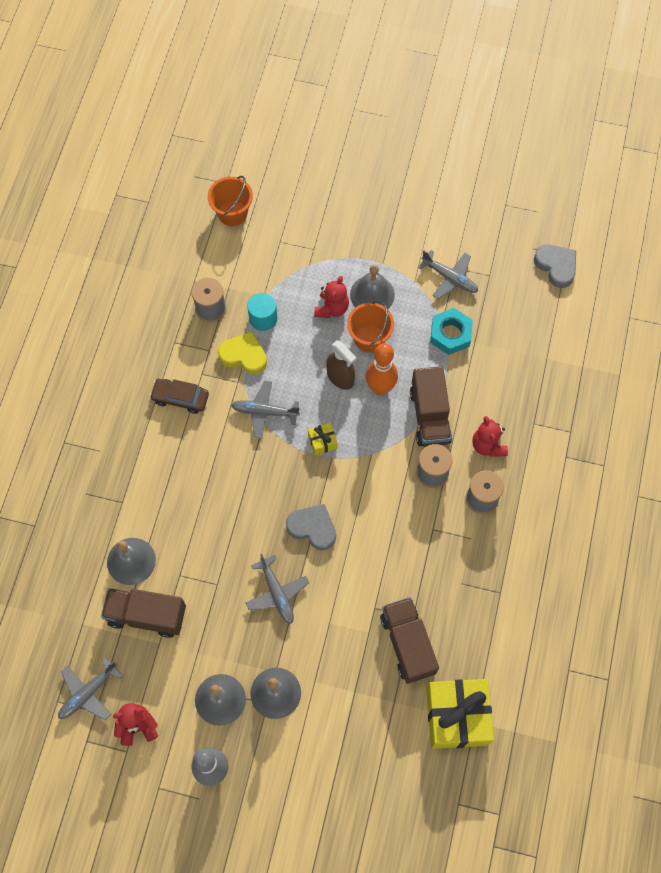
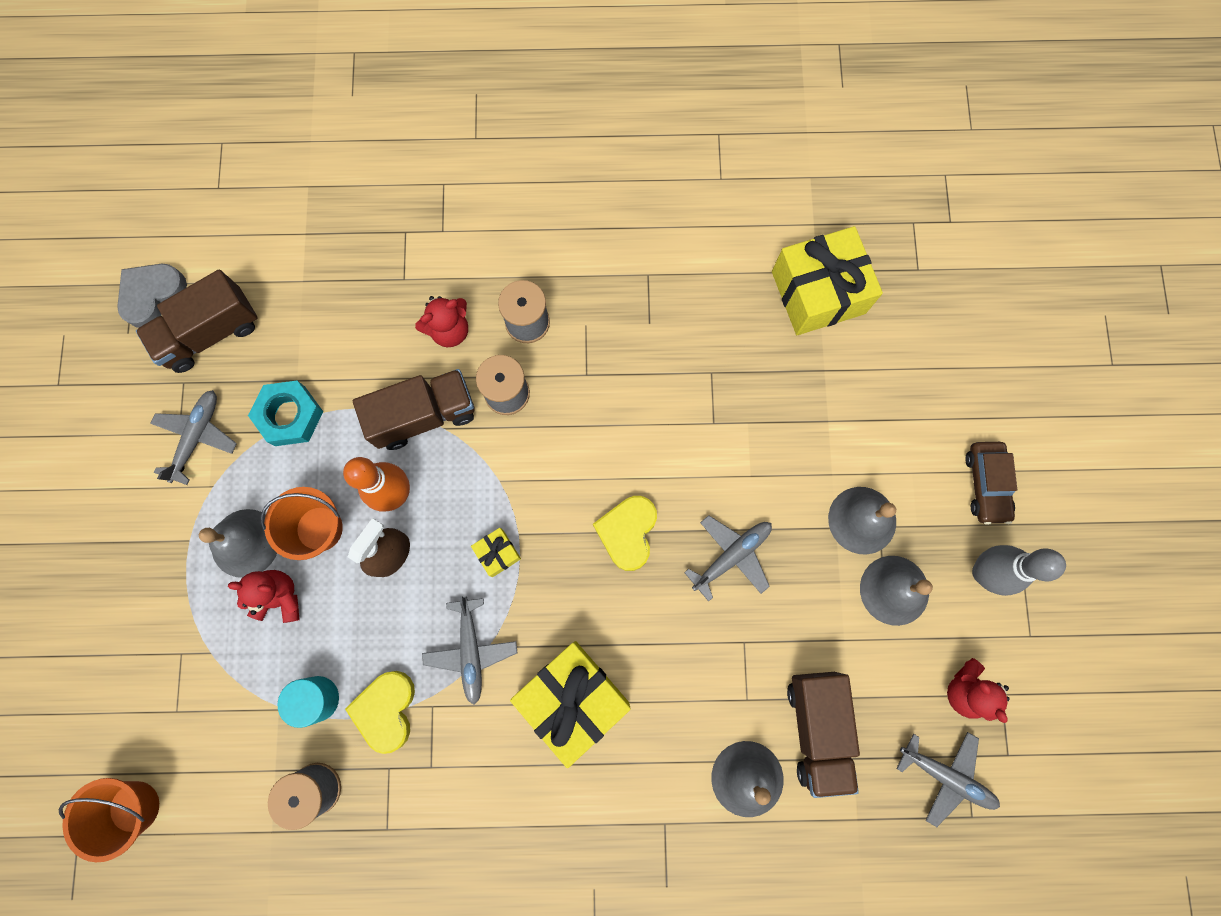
camera: 105 degrees left, 10 degrees up
(180, 398) = (479, 788): brown car -> brown car (986, 484)
(215, 466) = (572, 698): none -> yellow gift
(312, 528) = (627, 532): grey heart -> yellow heart
(407, 644) = (747, 371): brown truck -> brown truck (210, 333)

